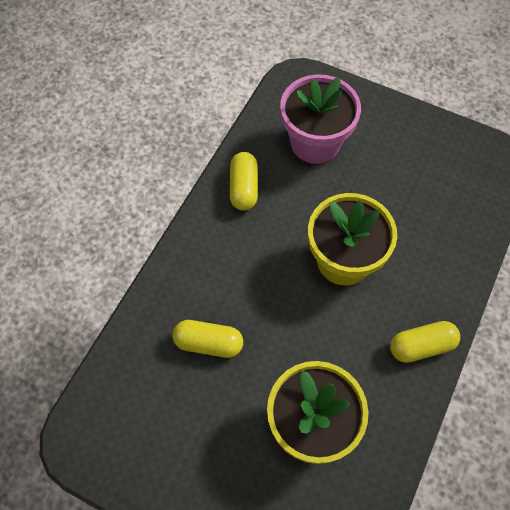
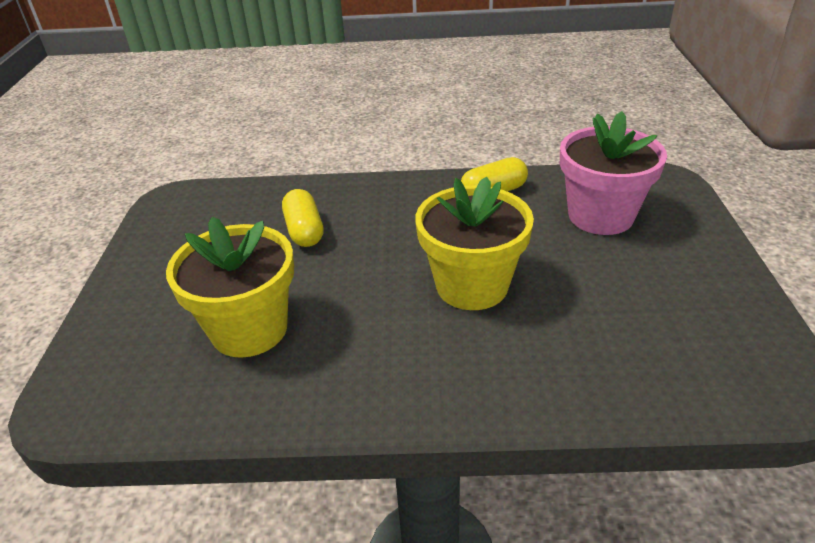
camera: 65 degrees right, 25 degrees down
(421, 346) = (408, 392): yellow capsule -> none

